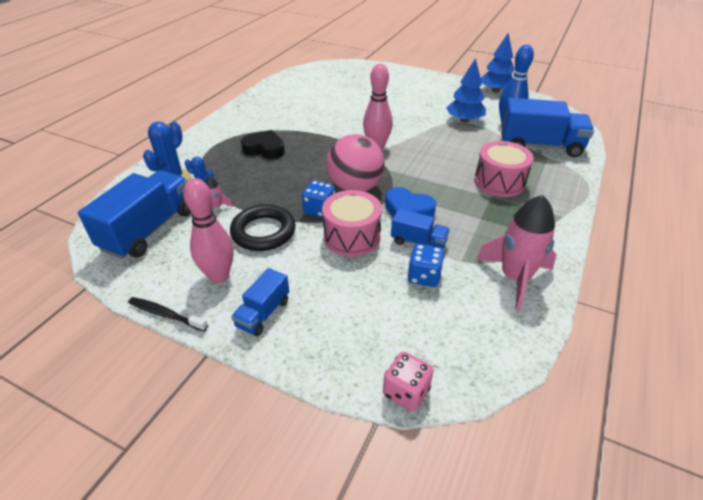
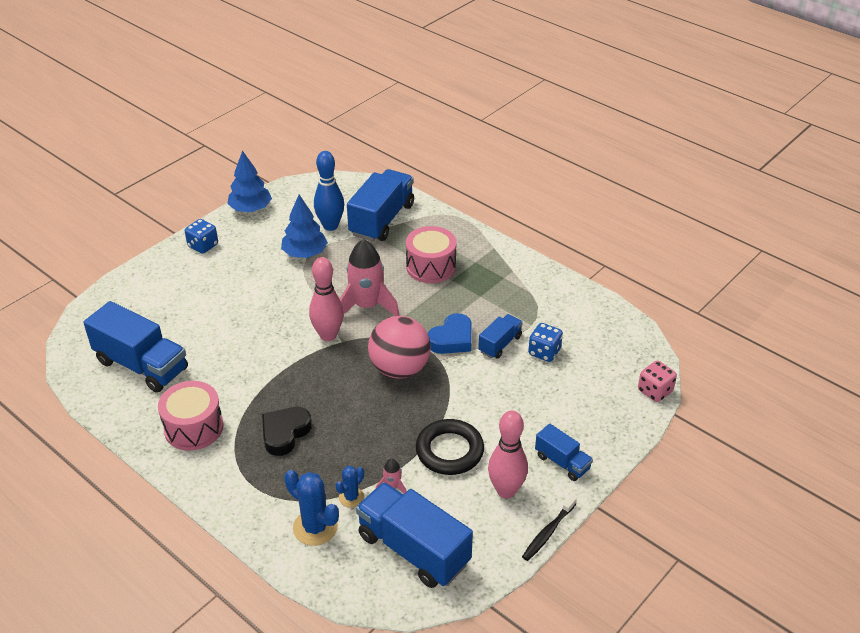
camera: 75 degrees left, 0 degrees up
(311, 88) = (141, 365): none -> blue truck
(319, 210) = (428, 403): blue dice -> blue dice (203, 246)
(351, 237) = (478, 386): pink drum -> pink drum (194, 428)
(515, 278) = (560, 301): pink rocket -> pink rocket (367, 306)

